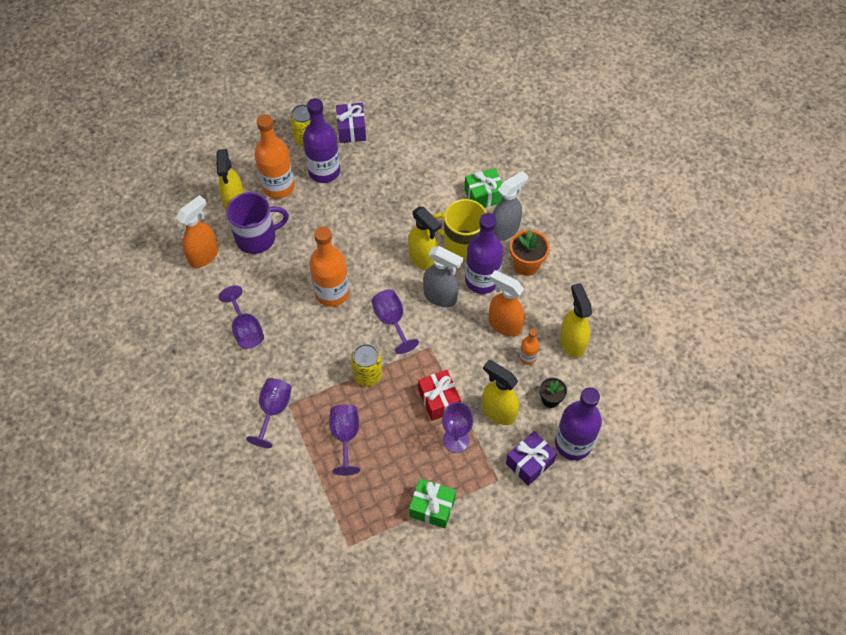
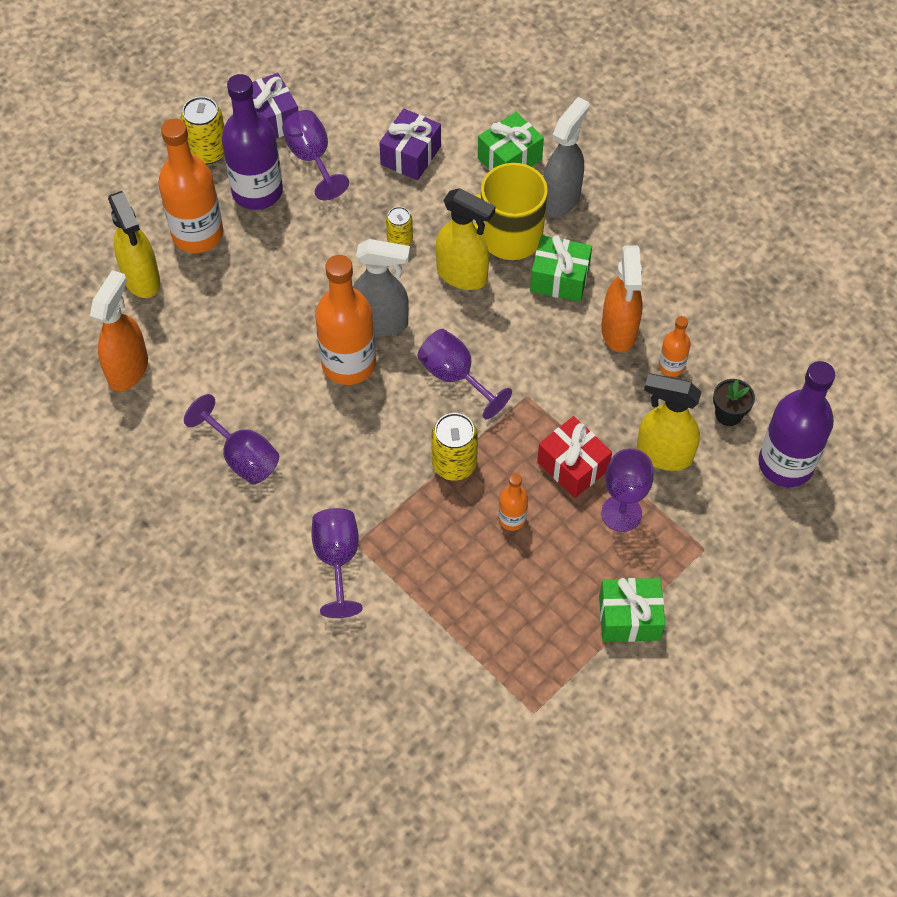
camera: 20 degrees left, 0 degrees up
(257, 237) = (198, 318): purple mug -> none
(345, 437) = (461, 562): purple goblet -> purple goblet (312, 158)
(387, 421) = (512, 519): none -> orange bottle
(395, 226) = (399, 240): none -> yellow can
(440, 297) = (510, 320): grey spray bottle -> grey spray bottle (381, 322)
(482, 280) = (559, 279): purple bottle -> green gift
(504, 325) = (619, 331): orange spray bottle -> orange spray bottle turned 105 degrees counterclockwise
(526, 264) = (613, 238): orange flower pot -> none
(529, 463) = (738, 510): purple gift -> purple gift (411, 155)
(572, 342) = (724, 326): yellow spray bottle -> none

